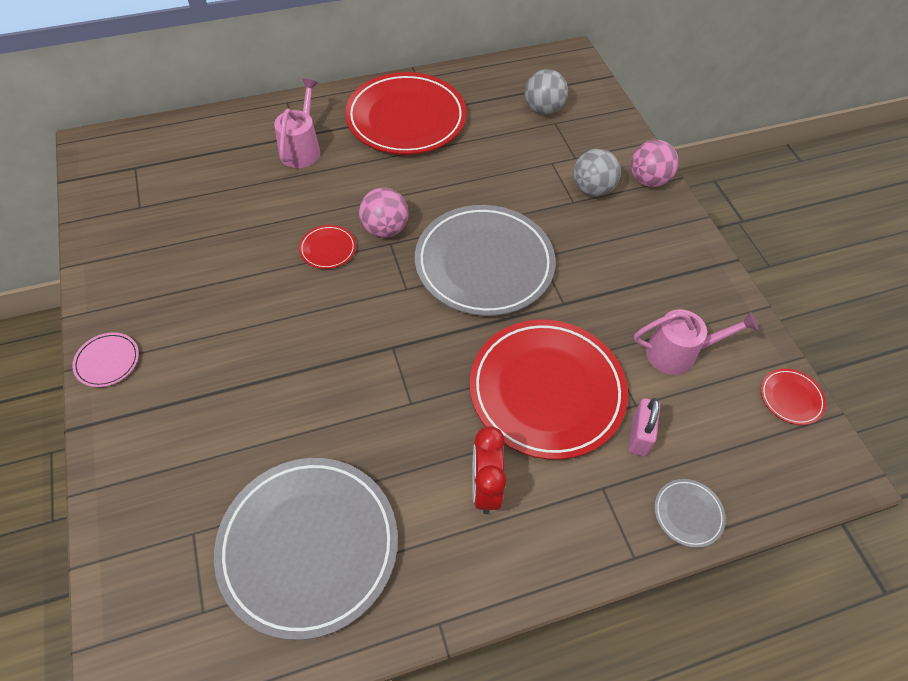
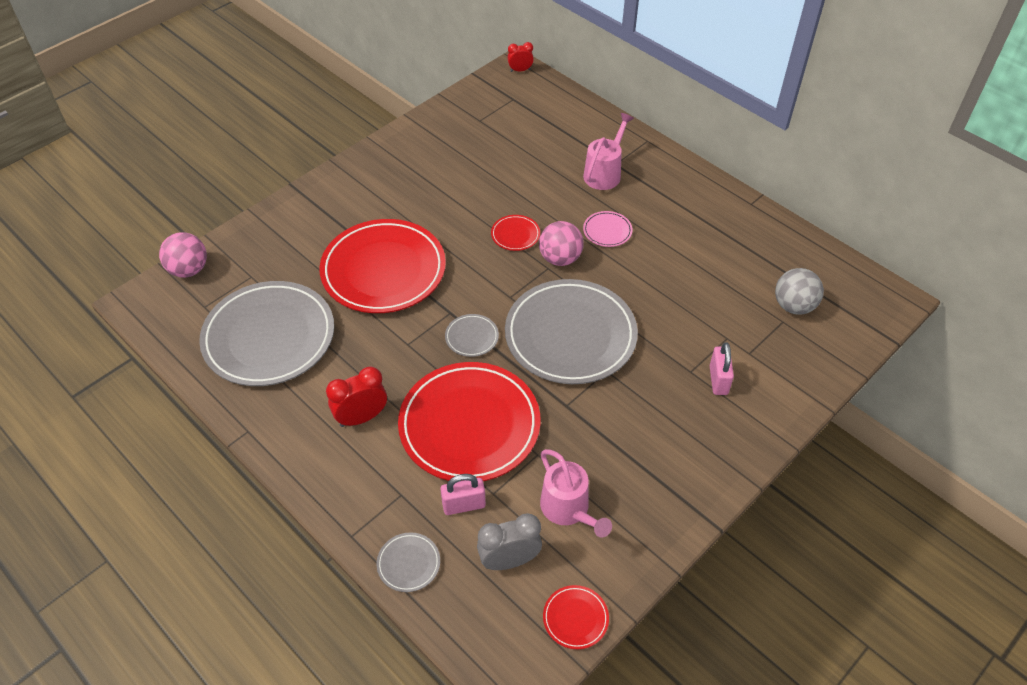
camera: 65 degrees right, 5 degrees down
(98, 143) = (520, 70): none -> red clock
(107, 361) = (347, 174): pink plate -> pink plate (607, 231)
(302, 148) = (605, 173): pink watering can -> pink watering can turned 45 degrees counterclockwise
(406, 118) = (694, 218): red plate -> red plate (383, 270)
(437, 342) = (472, 337): none -> grey plate
(592, 189) = (718, 380): grey ball -> pink padlock
(648, 180) = (768, 421): pink ball -> pink ball (189, 270)
(715, 423) = (509, 560): none -> grey clock

